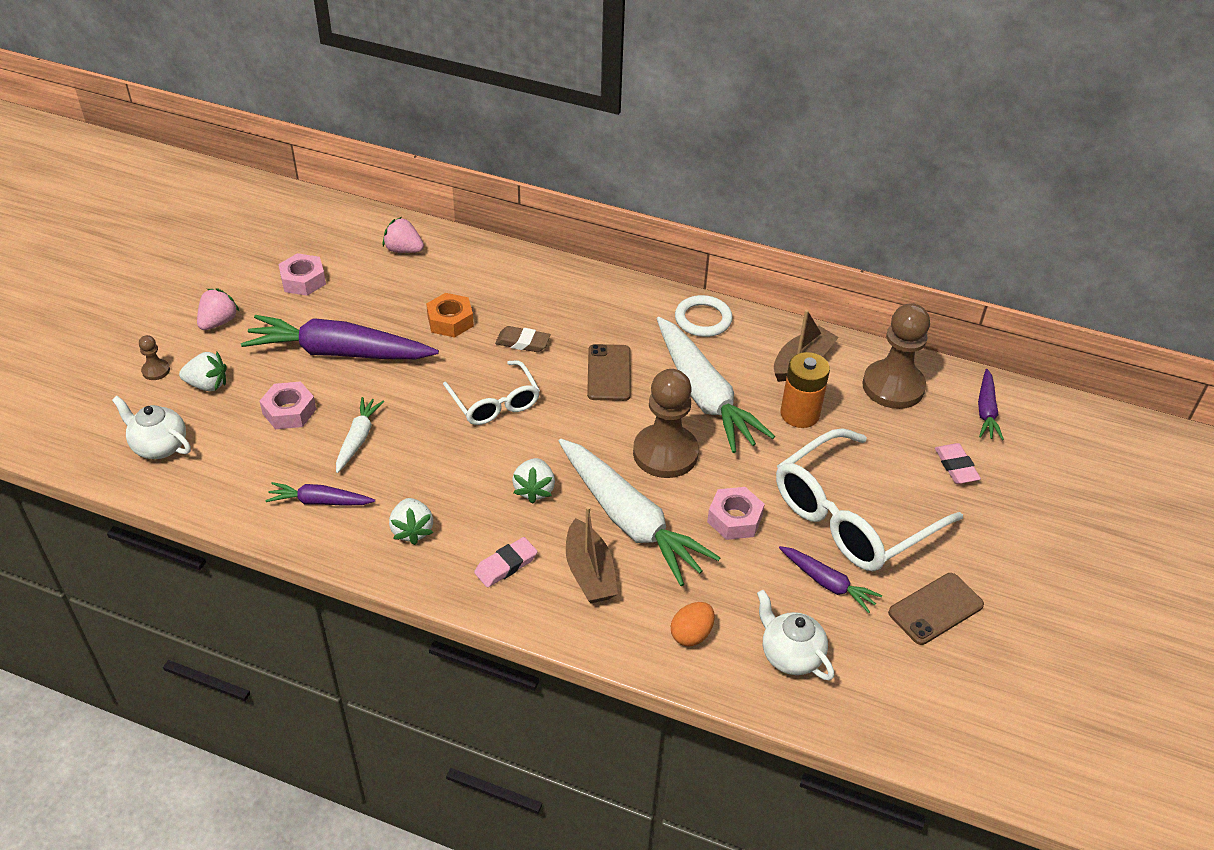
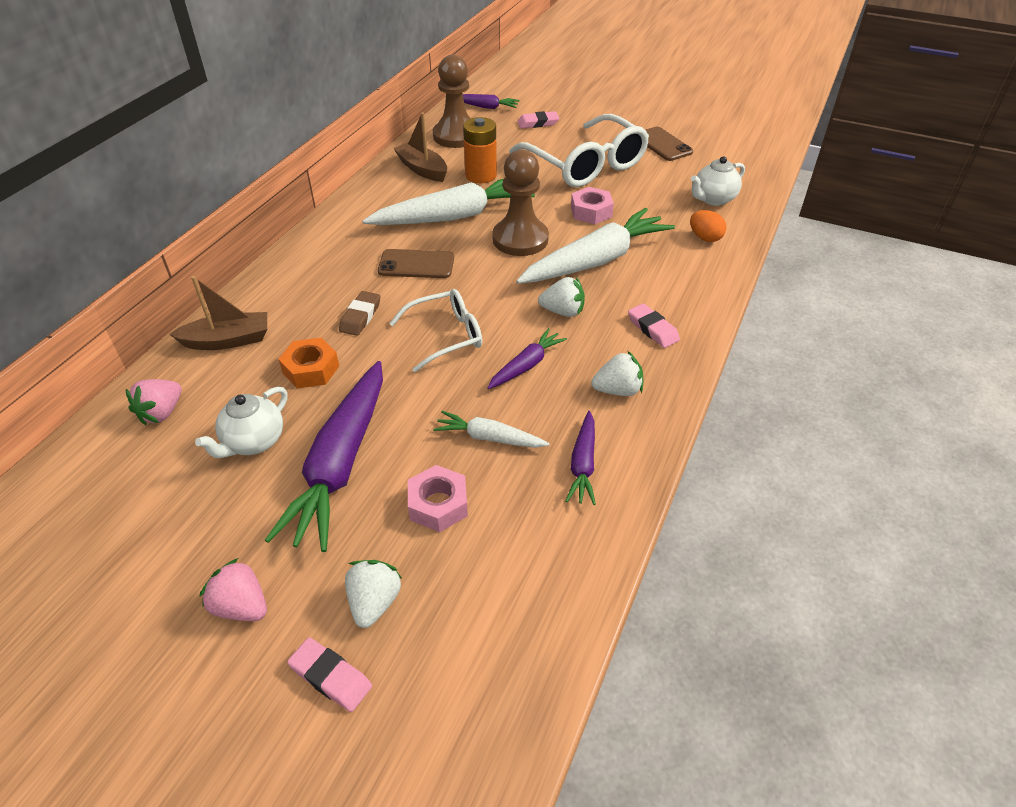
camera: 85 degrees left, 0 degrees up
(156, 370) = (331, 677): brown pawn -> pink eraser
(159, 446) = (489, 645): white teapot -> white teapot (254, 442)
(303, 280) = (183, 512): pink nut -> none
(589, 572) = (654, 283): brown boat -> brown boat (228, 340)
(703, 319) = (356, 211): white ring -> none
(828, 583) = (648, 179): purple carrot -> purple carrot (526, 365)

